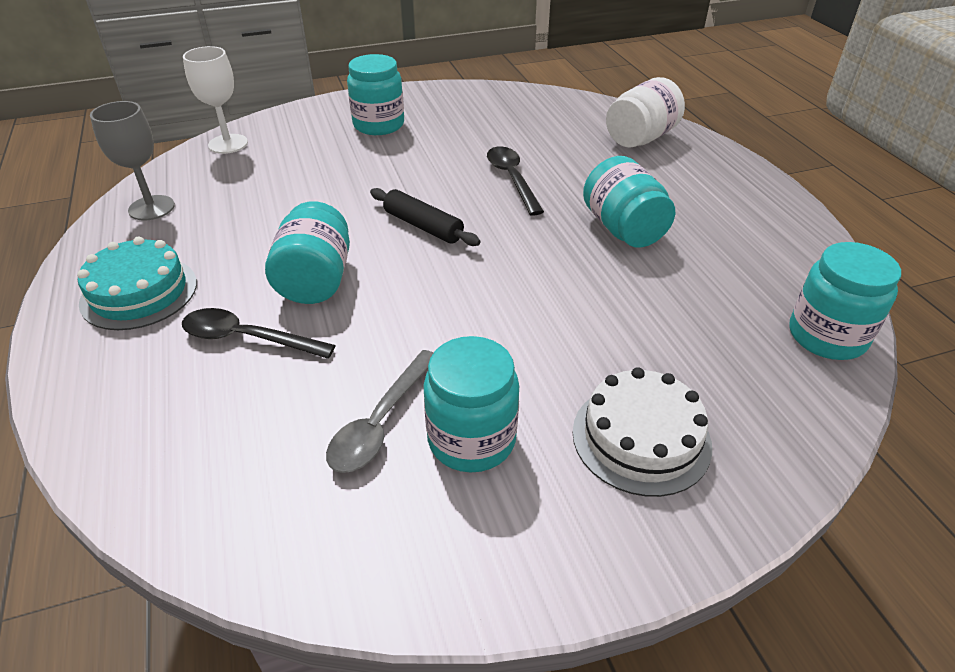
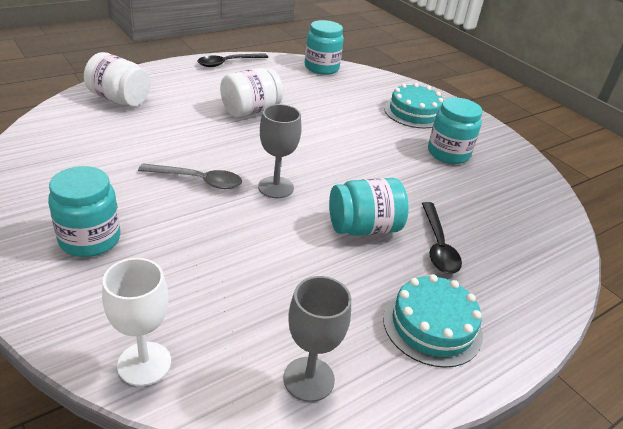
camera: 110 degrees left, 5 degrees down
(380, 422) = (459, 180): grey spoon -> grey spoon (198, 180)
(423, 226) = (276, 187): black rolling pin -> grey goblet
(512, 179) = (195, 152): black spoon -> black spoon (228, 63)
(623, 229) = (250, 110): turquoise jar -> white jar
(641, 438) = (414, 112): white cake -> turquoise cake

